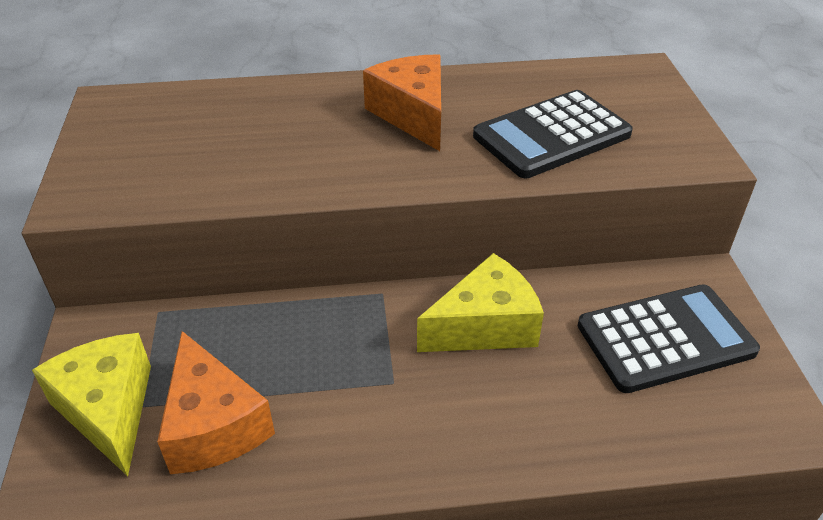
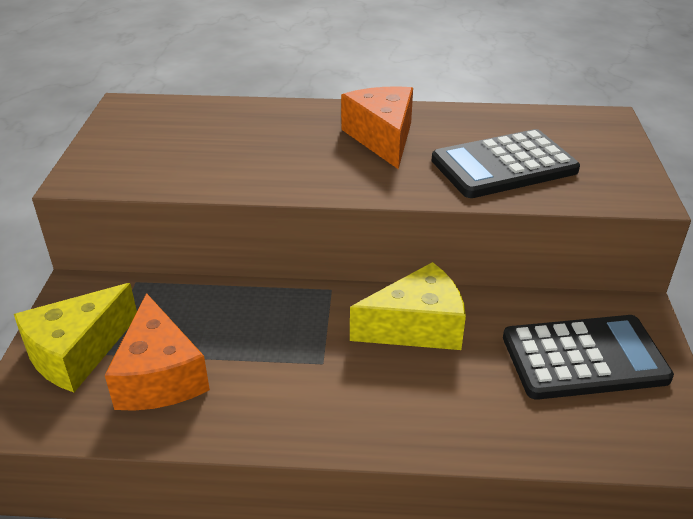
camera: 10 degrees right, 5 degrees down
(108, 409) = (76, 353): yellow cheese -> yellow cheese turned 120 degrees counterclockwise

